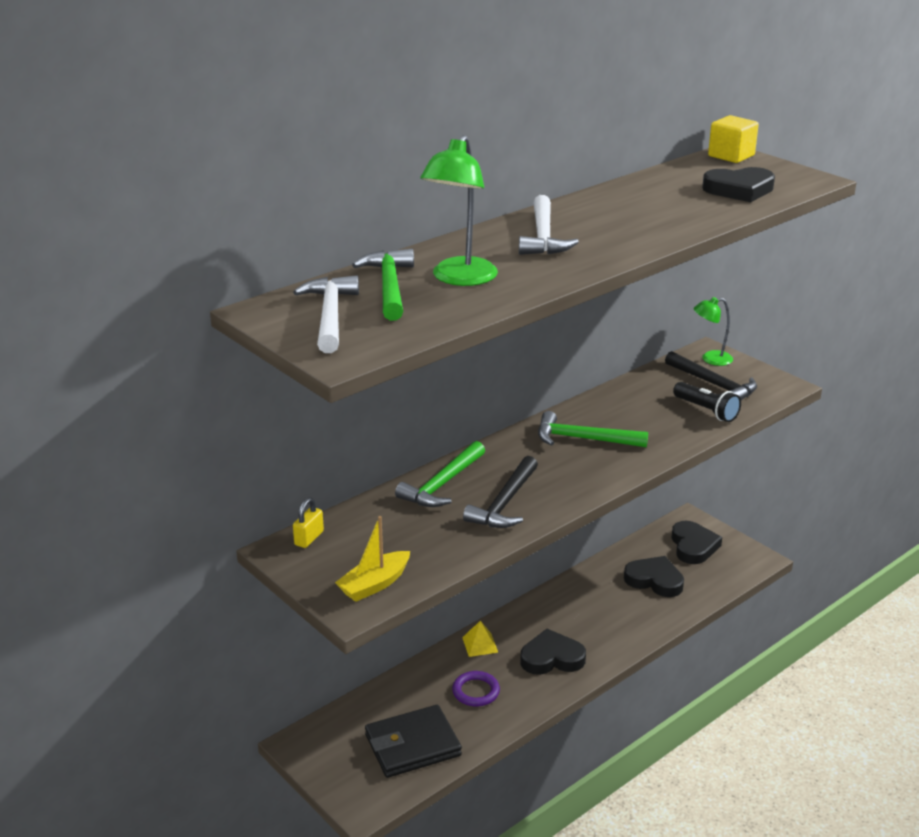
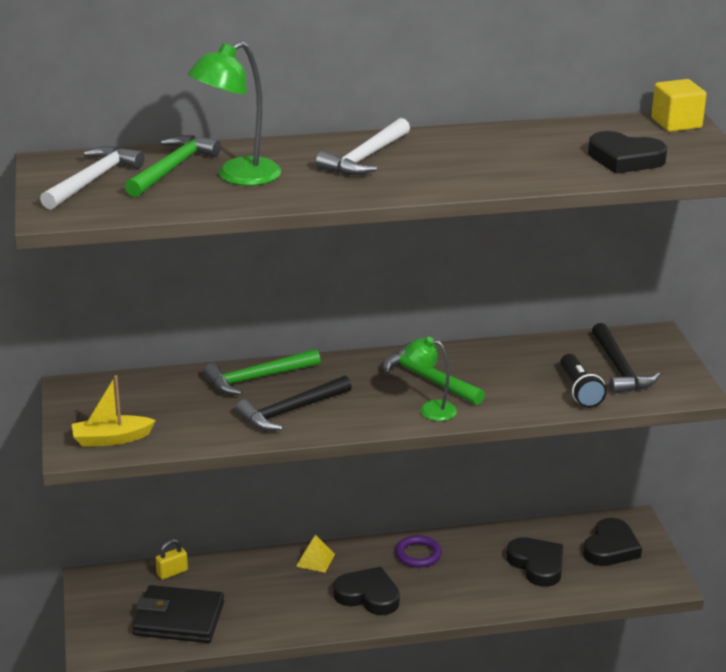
camera: 30 degrees right, 0 degrees up
(309, 538) = (102, 386): yellow padlock -> yellow padlock (172, 572)
(476, 691) = (273, 597): purple ring -> purple ring (418, 554)
(710, 359) = (648, 344): green lamp -> green lamp (430, 409)

